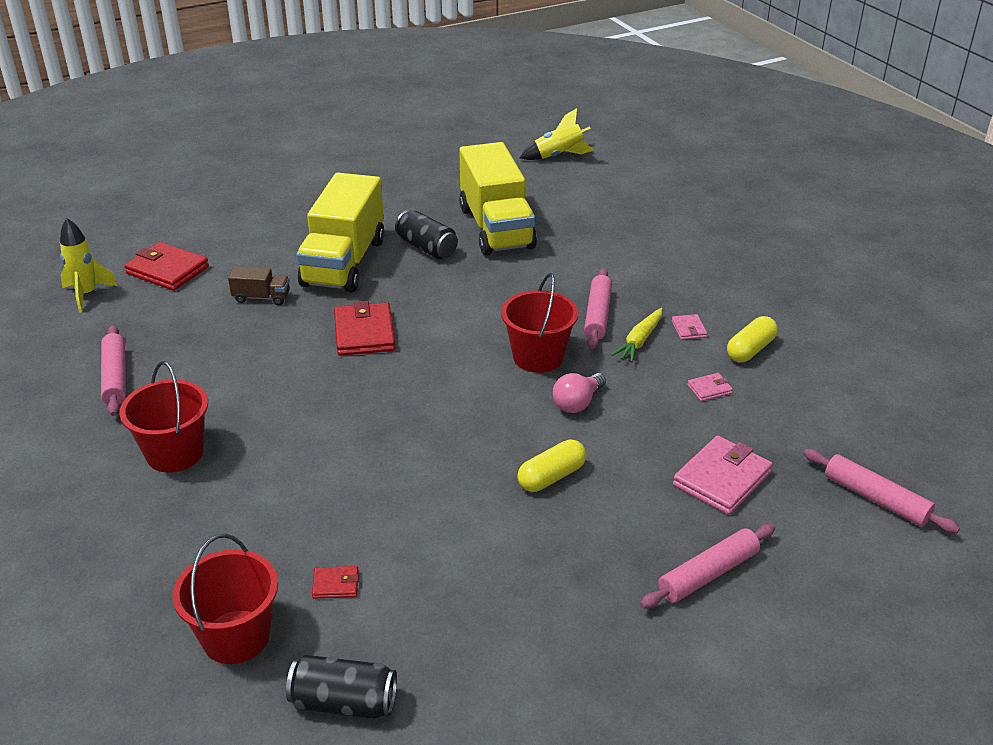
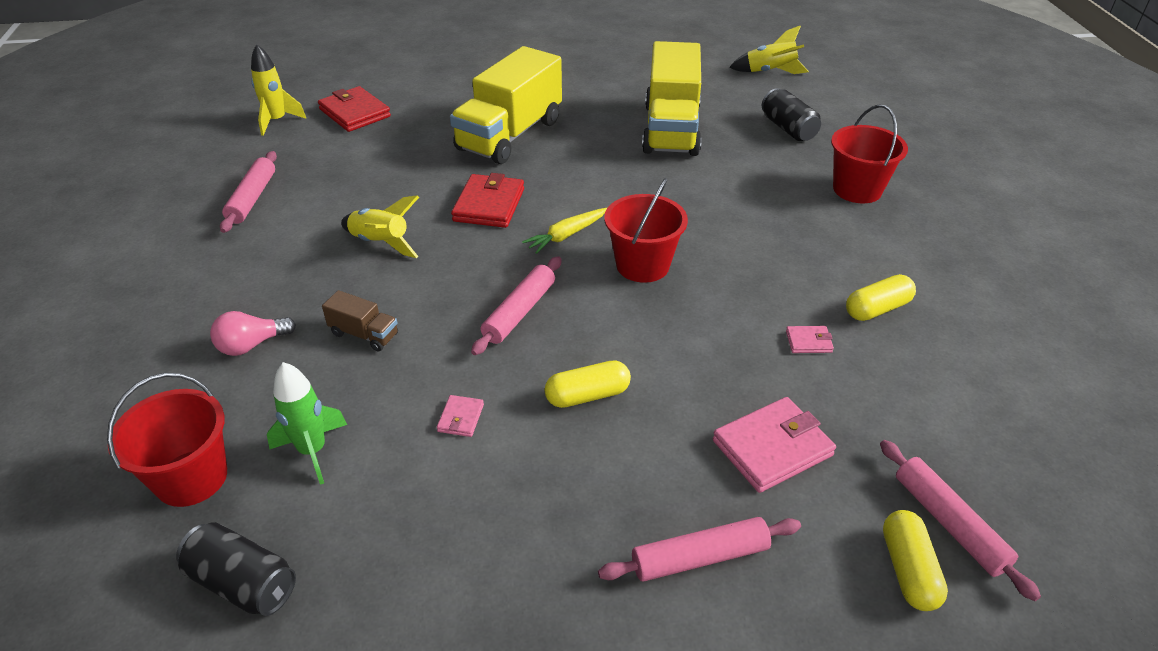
camera: 20 degrees right, 5 degrees up
(175, 453) = (255, 280): red bucket -> red bucket (857, 189)
(261, 297) = (418, 153): brown truck -> brown truck (364, 334)
(280, 391) = (381, 243): none -> yellow rocket
(336, 584) = (313, 451): red wallet -> green rocket
(427, 248) = (593, 136): black can -> black can (788, 128)
(577, 403) = (657, 323): pink light bulb -> pink light bulb (252, 345)
(597, 315) = (727, 235): pink rolling pin -> pink rolling pin (519, 312)
(639, 341) = (757, 272): yellow carrot -> yellow carrot (566, 235)
(689, 329) = (818, 271): pink wallet -> pink wallet (461, 418)
(862, 539) = (908, 570): none -> yellow capsule

